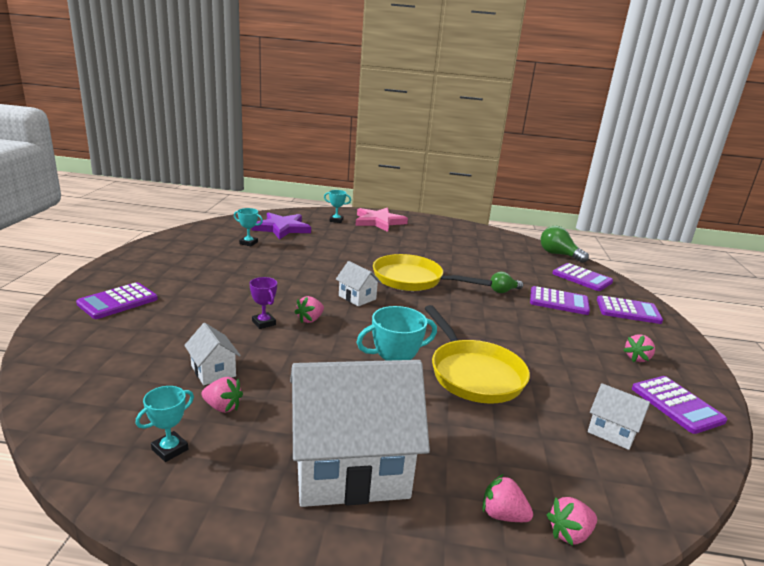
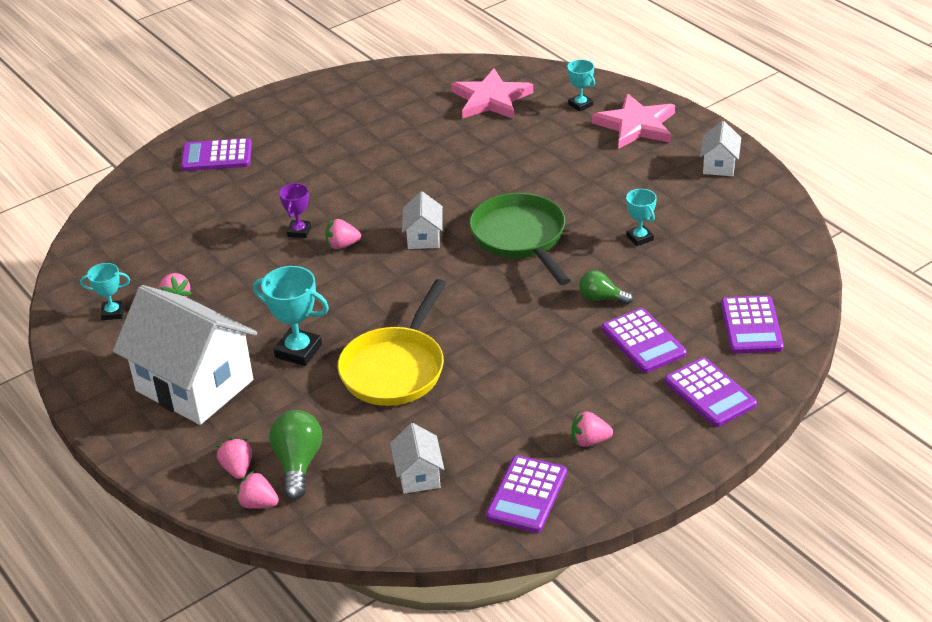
camera: 50 degrees right, 15 degrees up
(213, 371) = (205, 263): white house -> white house (719, 165)
(248, 243) = (420, 113): turquoise trophy -> turquoise trophy (639, 238)
(282, 228) = (491, 99): purple star -> pink star
(412, 279) = (520, 238): yellow pan -> green pan
(558, 254) = (800, 278): green light bulb -> green light bulb (298, 464)

